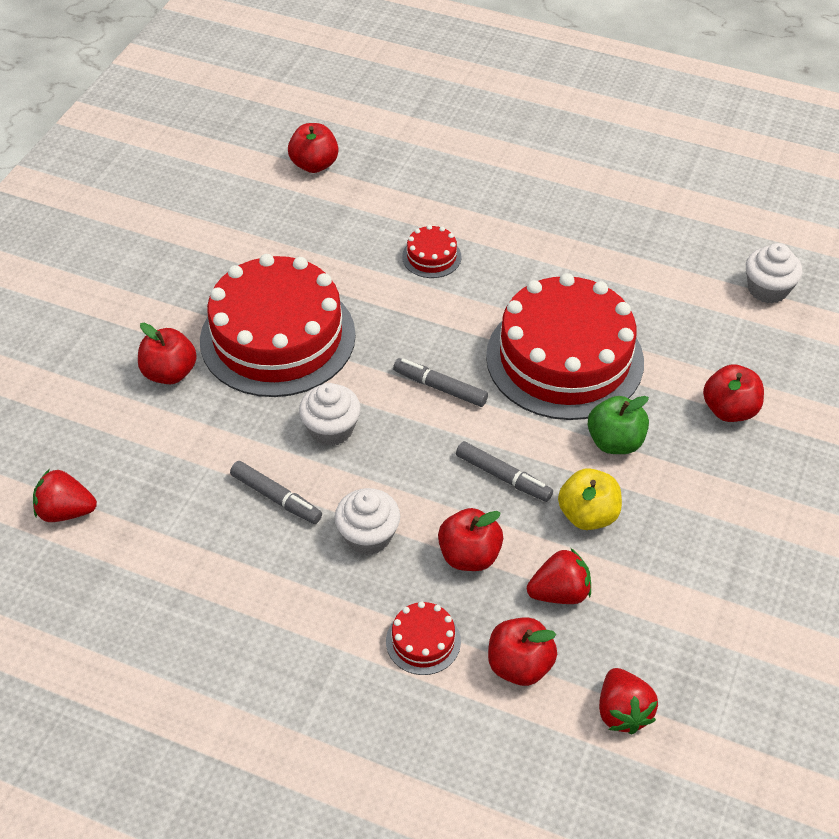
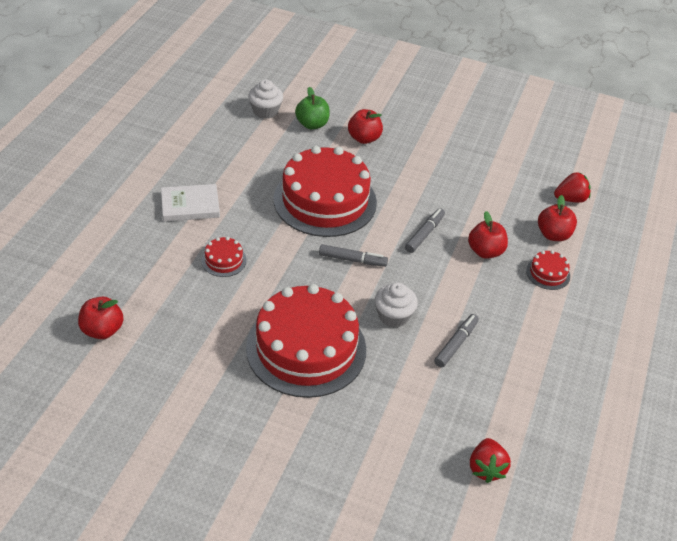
camera: 95 degrees left, 5 degrees down
(170, 373) = (345, 414): red apple -> none
(368, 535) = (478, 297): white cupcake -> none
(440, 387) = (352, 260): grey marker -> grey marker turned 105 degrees counterclockwise
(534, 220) = (190, 205): none -> white book
(559, 593) = (503, 216): red strawberry -> none
(588, 515) = (448, 201): yellow apple -> none
(615, 442) = (392, 185): green apple -> green apple (312, 124)

